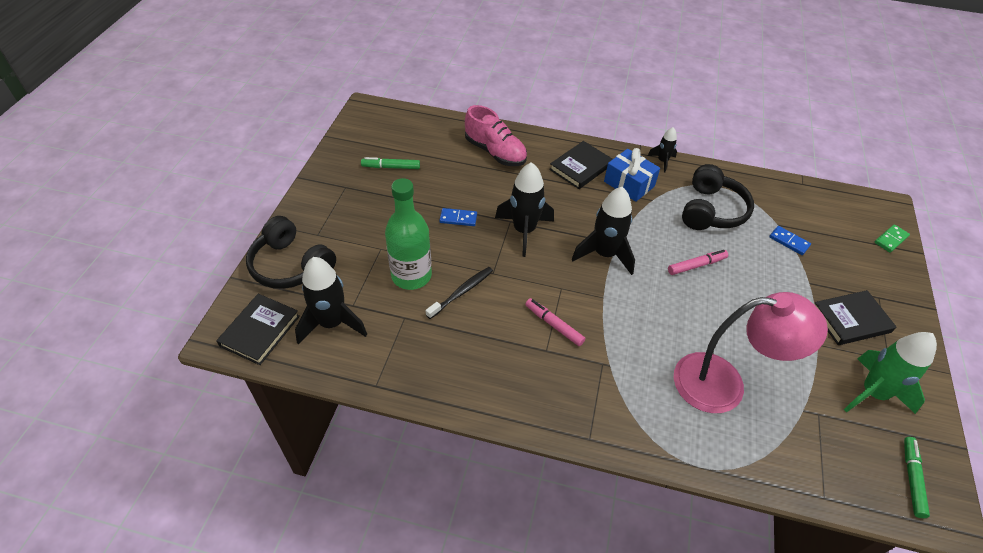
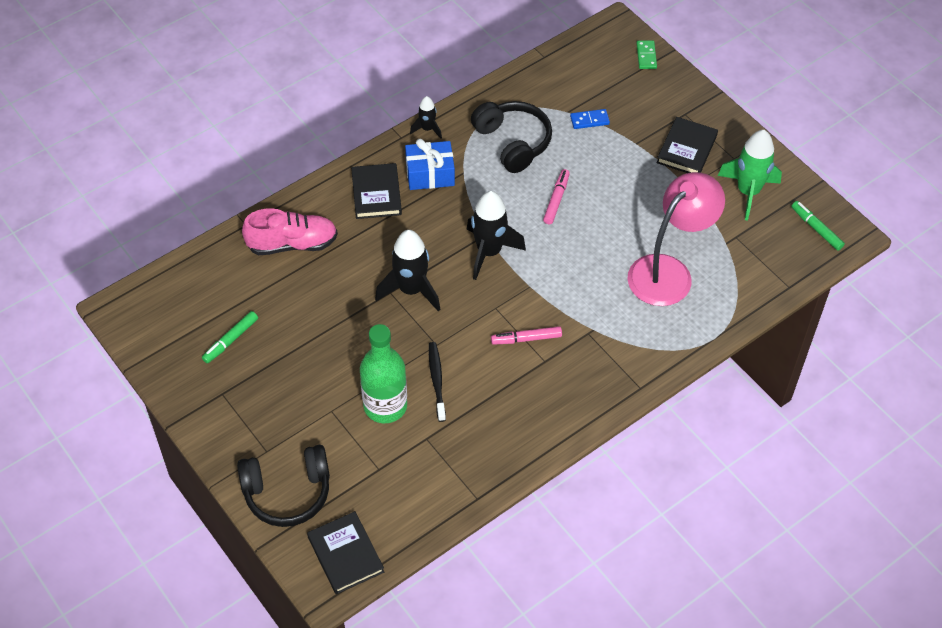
camera: 50 degrees left, 5 degrees up
(332, 323) = (385, 495): black rocket -> none
(458, 218) = (350, 329): blue domino -> none

